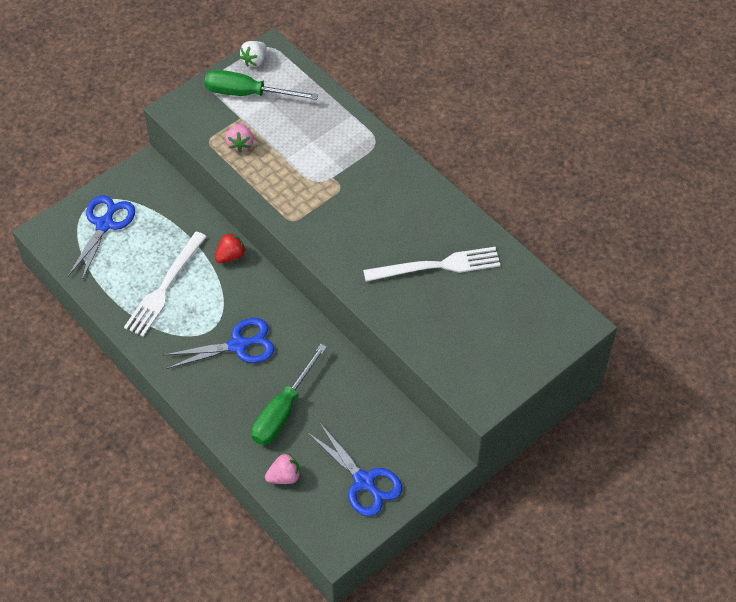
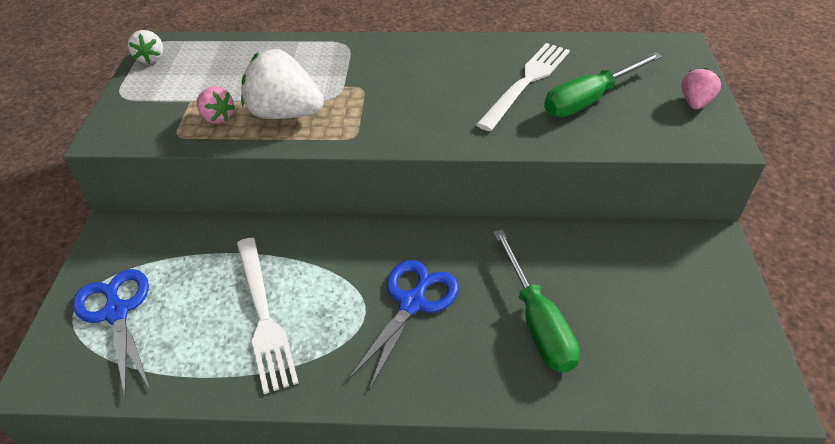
camera: 45 degrees left, 10 degrees down
(230, 256) = (300, 237): red strawberry -> none
(247, 93) = (174, 81): green screwdriver -> green screwdriver (589, 99)
(277, 172) = (285, 113): none -> white strawberry
(284, 476) = (630, 380): pink strawberry -> pink strawberry (695, 102)
(364, 482) = (694, 313): blue scissors -> none

